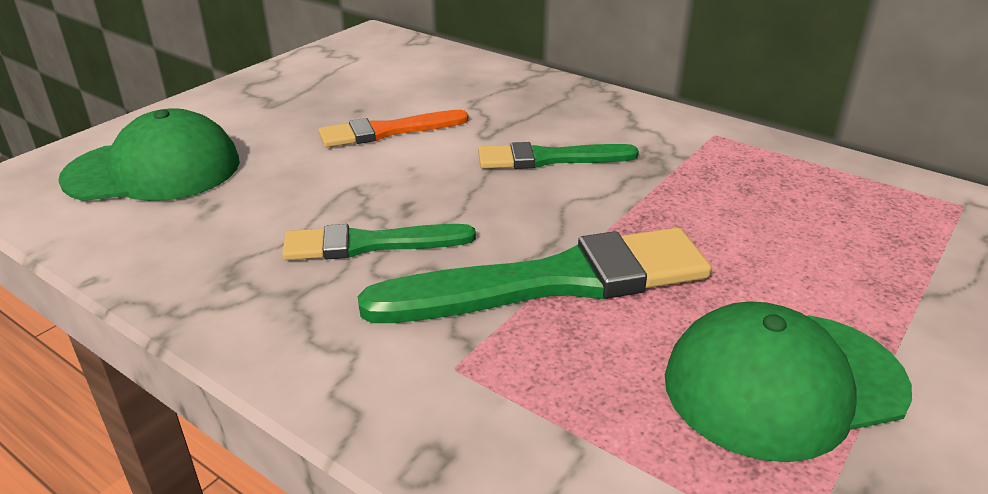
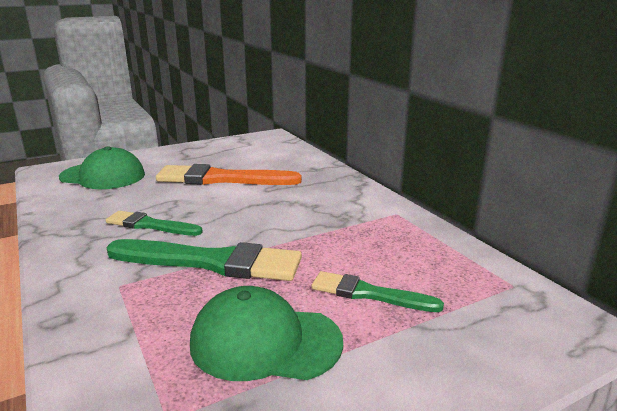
camera: 25 degrees right, 10 degrees down
(387, 131) = (221, 179): orange brush -> orange brush, size x1.71
(549, 159) = (285, 207): green brush -> green brush (368, 294)

